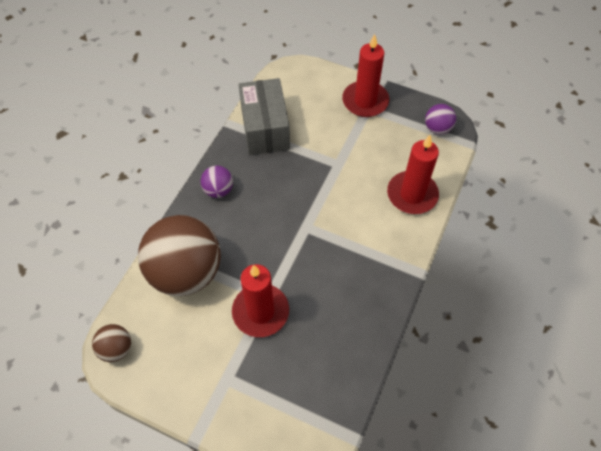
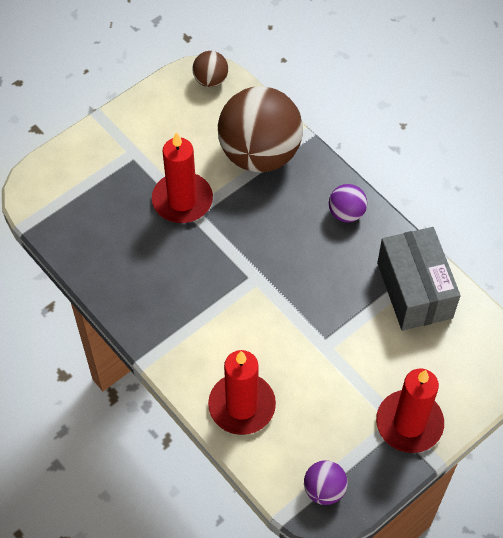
camera: 115 degrees right, 0 degrees up
(265, 128) = (414, 290): grey box -> grey box turned 60 degrees clockwise

